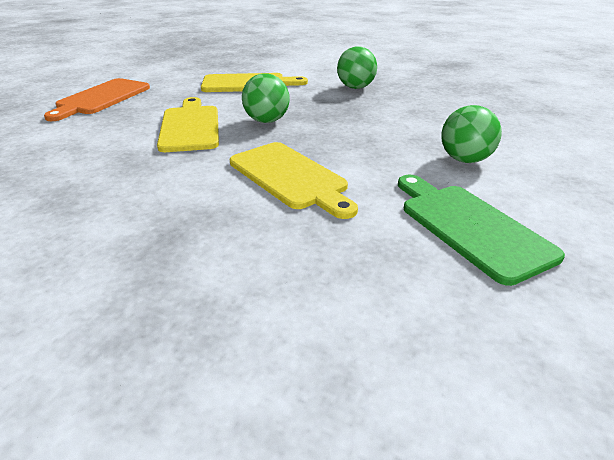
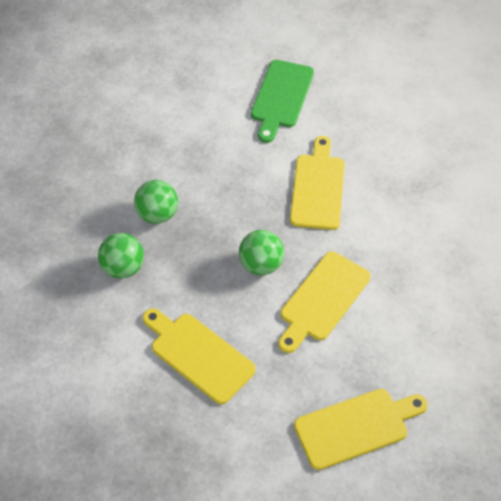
camera: 135 degrees left, 20 degrees up
(101, 98) = (356, 427): orange cutting board -> yellow cutting board
(465, 160) = (205, 131): green ball -> green ball (157, 214)

